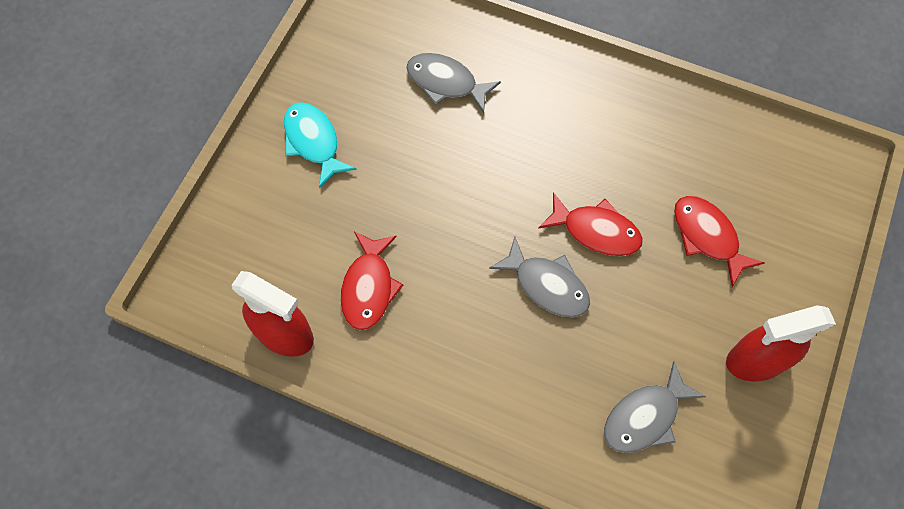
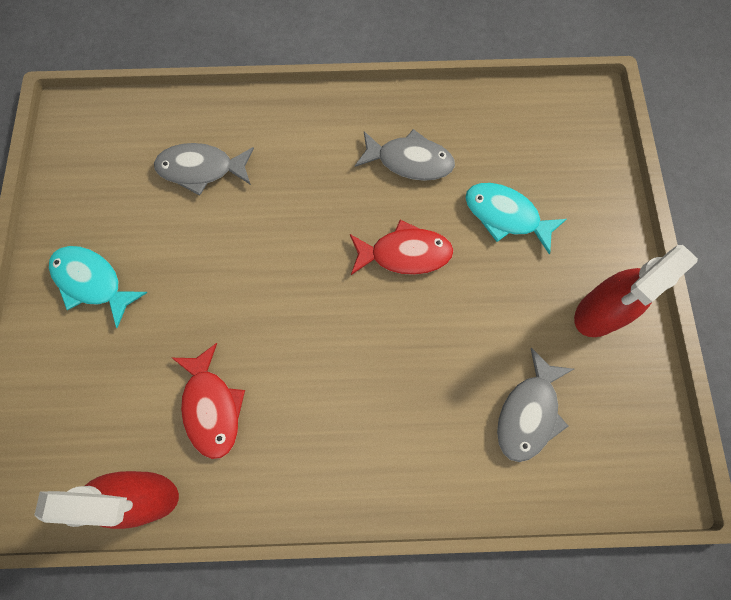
camera: 25 degrees left, 5 degrees up
(547, 285) = (383, 326): grey fish -> grey fish (409, 161)
(707, 237) = (506, 216): red fish -> turquoise fish

